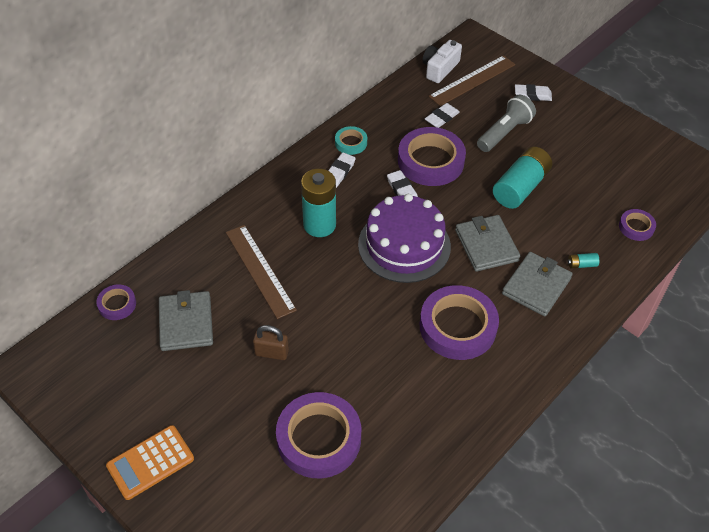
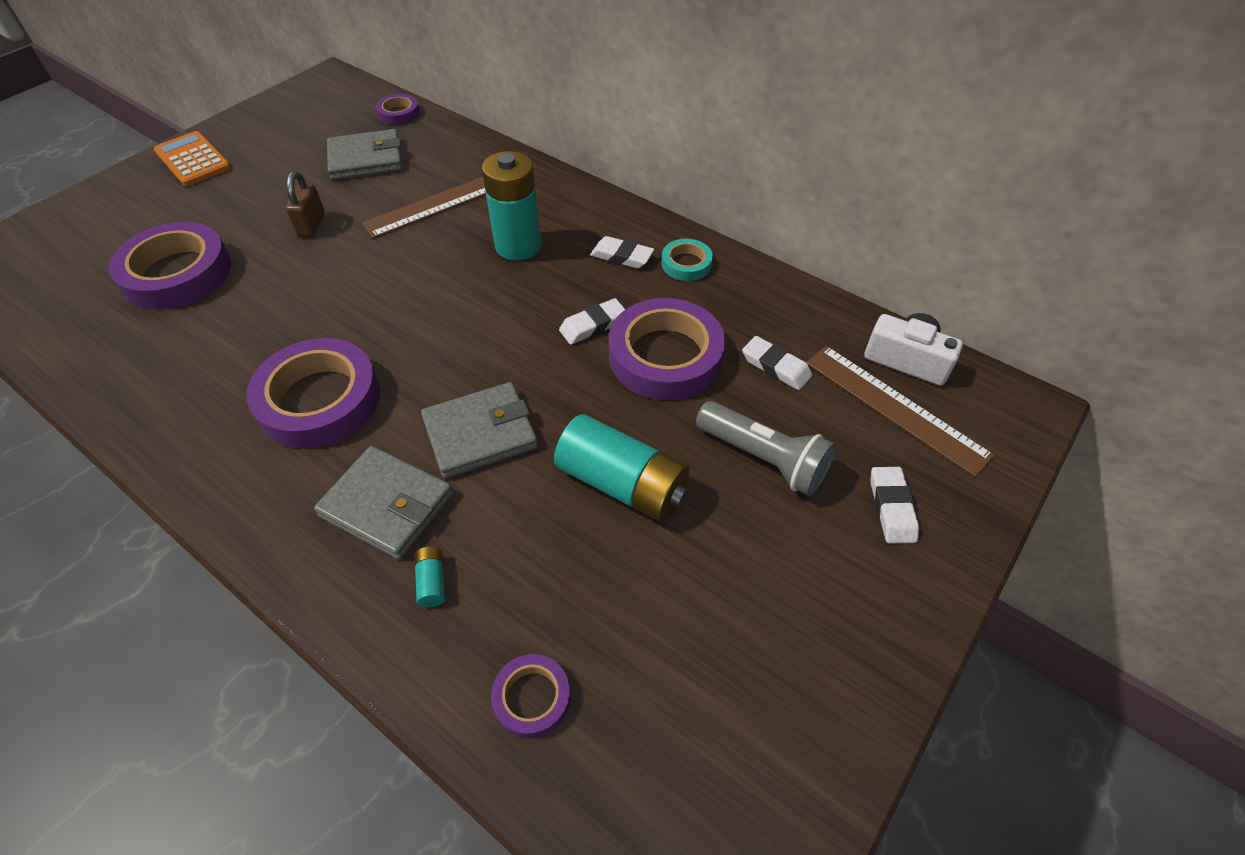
camera: 85 degrees right, 0 degrees up
(404, 245) = (481, 333): purple cake -> none

